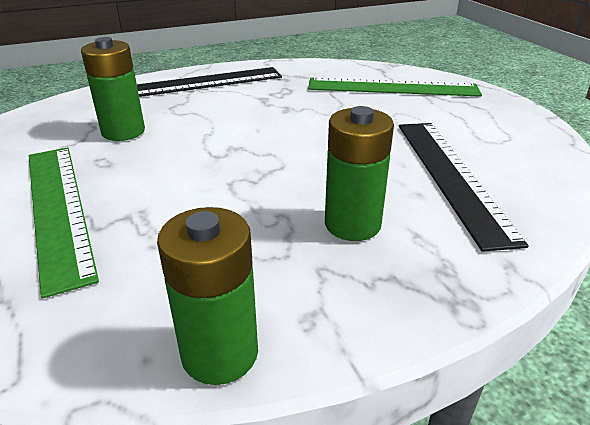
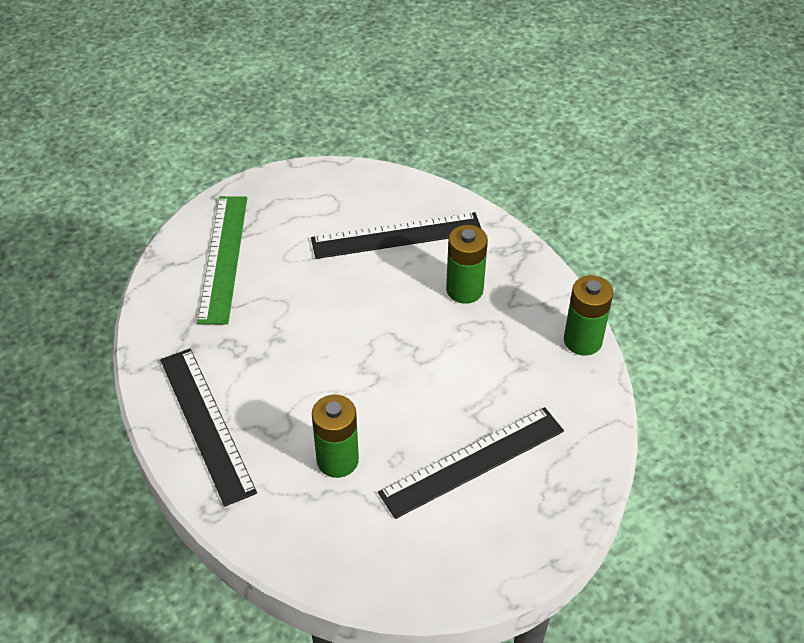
camera: 95 degrees left, 15 degrees up
(57, 209) = (472, 462): green ruler -> black ruler

